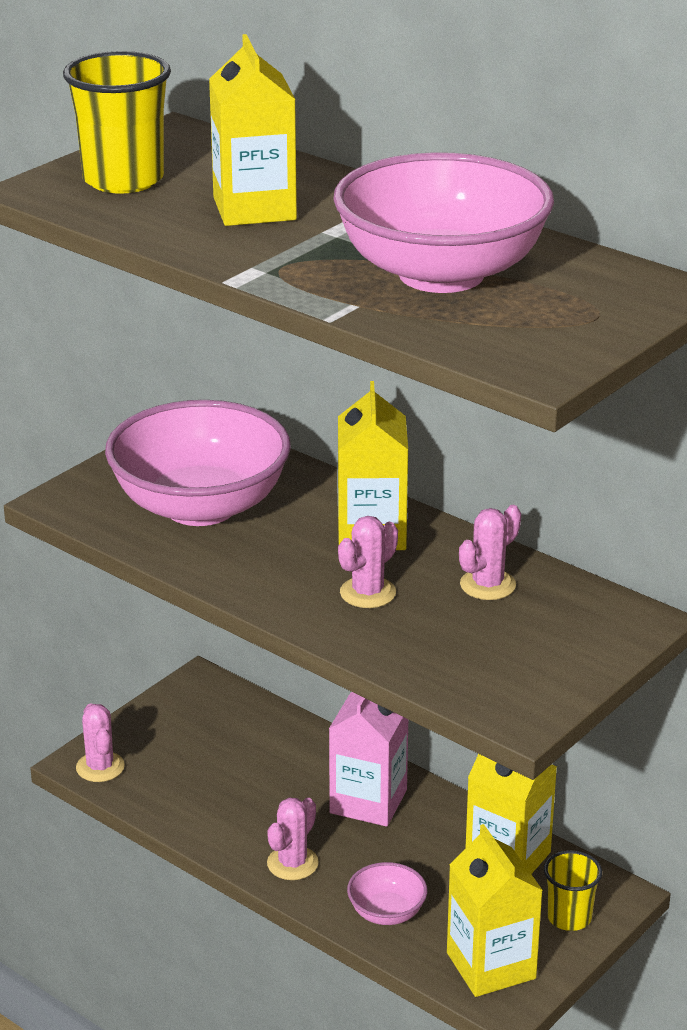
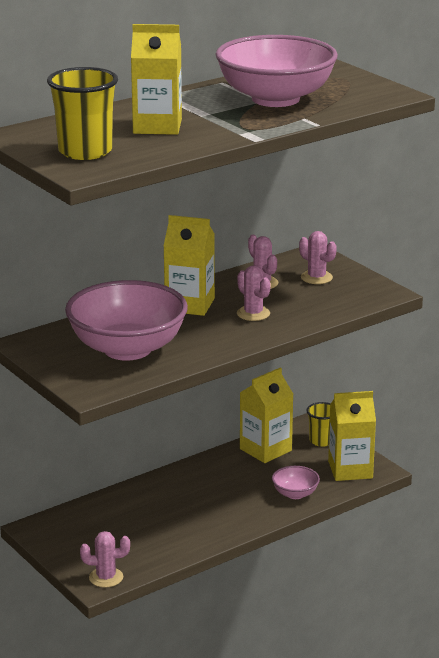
camera: 75 degrees left, 5 degrees down
(292, 863) = (238, 518): pink cactus -> pink cactus (316, 277)
(368, 801) = (193, 485): pink carton -> none

